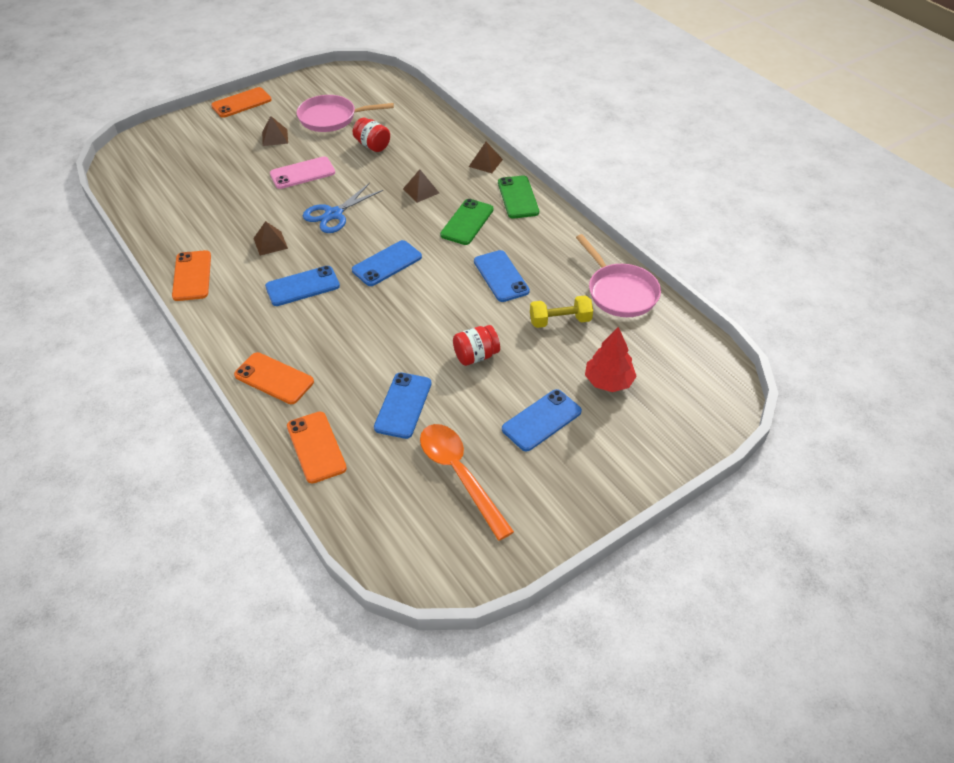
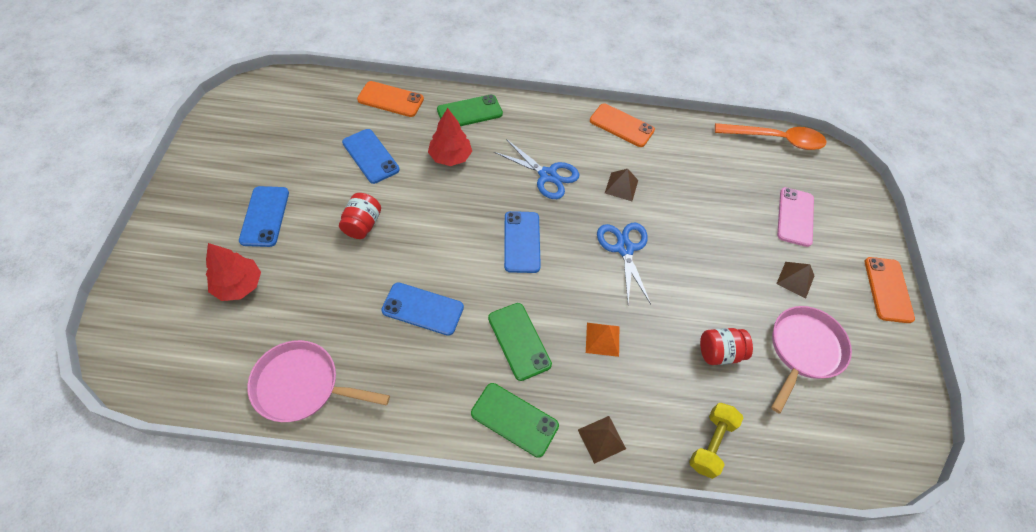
camera: 125 degrees right, 10 degrees up
(274, 378) = (469, 112): orange phone -> green phone
(302, 173) = (711, 264): pink phone -> pink phone (795, 217)
(302, 286) = (548, 175): blue phone -> blue scissors
(345, 354) = (450, 157): none -> red tree
(421, 191) = (602, 339): brown pyramid -> orange pyramid
(460, 475) = (286, 146): orange spoon -> orange spoon (775, 139)
(560, 321) = (328, 307): yellow dumbbell -> yellow dumbbell (710, 443)

